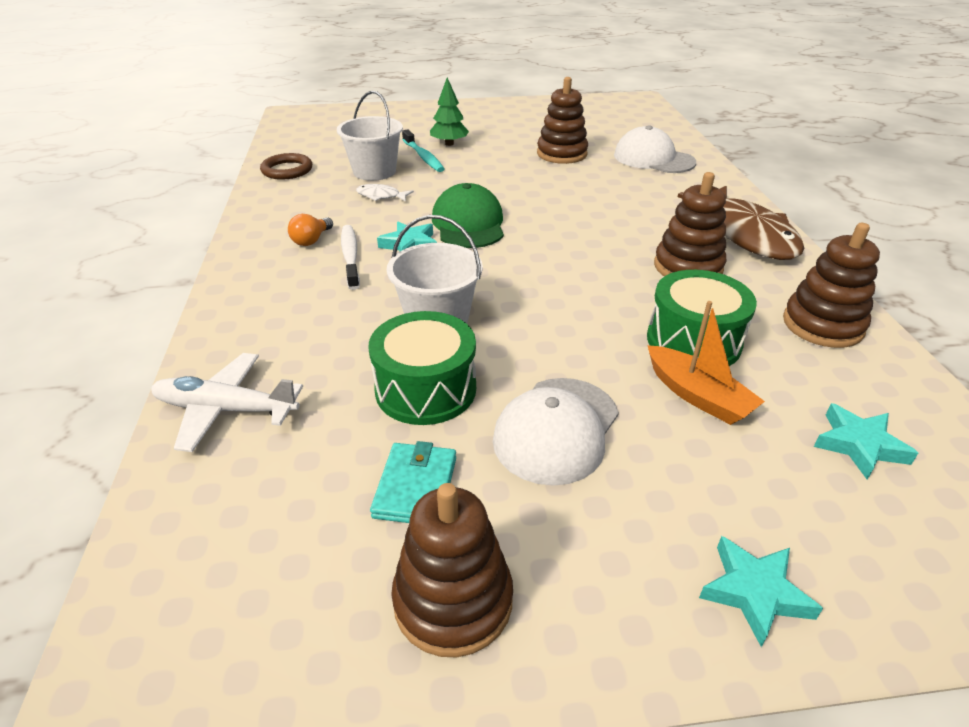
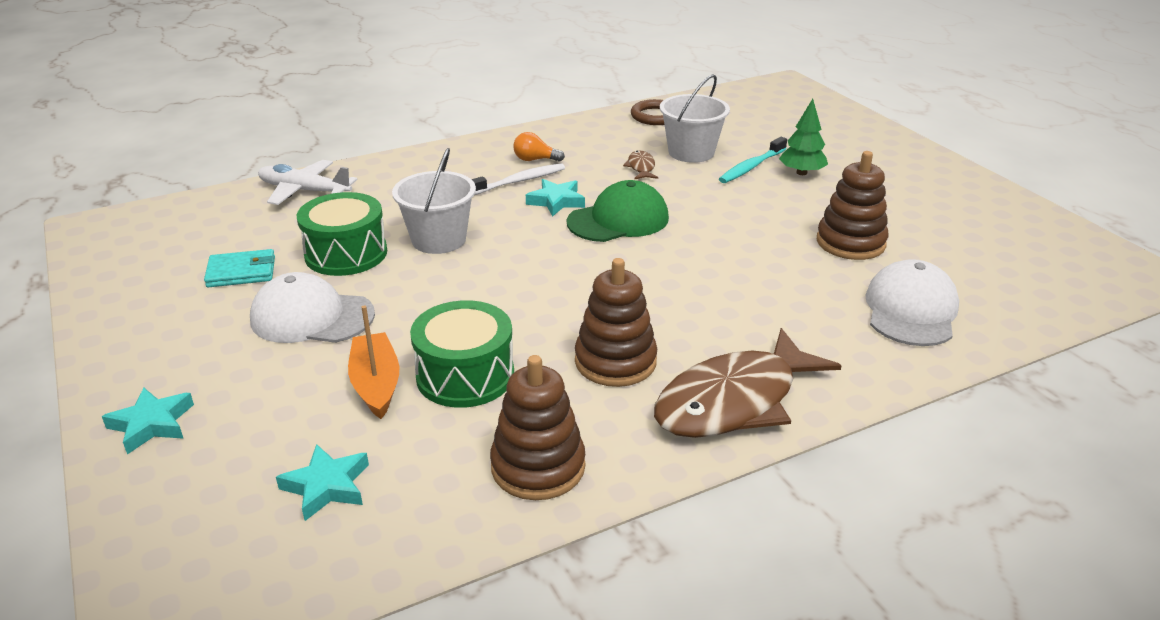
camera: 70 degrees right, 5 degrees down
(225, 409) = (304, 191): white plane -> white plane turned 60 degrees counterclockwise
(381, 196) = (641, 167): white fish -> brown fish
(453, 600) = (147, 304): brown stacking toy -> none
(698, 396) = (376, 384): orange boat -> orange boat turned 135 degrees clockwise

